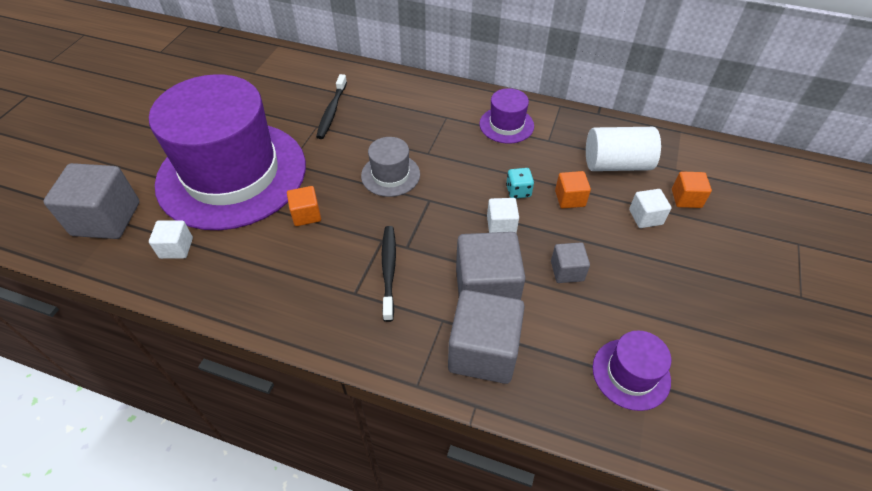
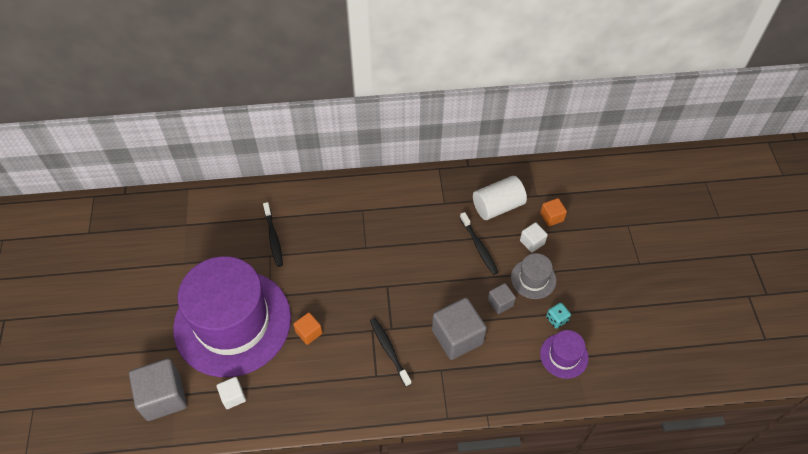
camera: 25 degrees left, 5 degrees up
(390, 175) = (349, 276): grey hat -> grey hat (533, 279)
(483, 351) = (475, 379): grey cube -> none
(501, 225) = (444, 286): white cube -> none
(506, 125) = (409, 201): purple hat -> none
(518, 191) = (443, 254): turquoise dice -> turquoise dice (556, 319)
(569, 198) = (479, 247): orange cube -> black toothbrush

